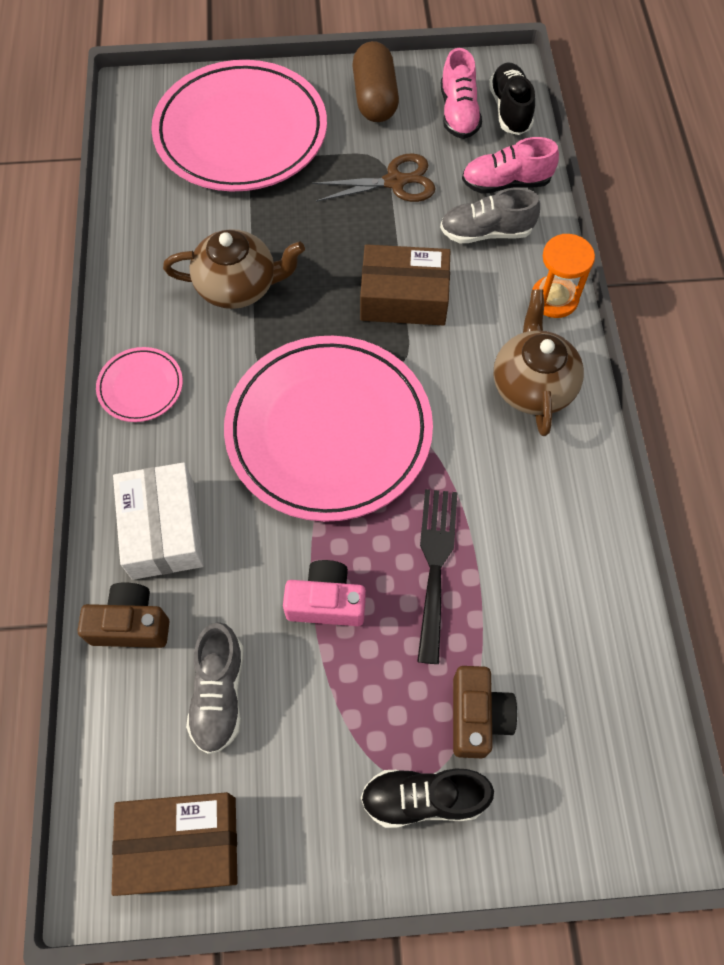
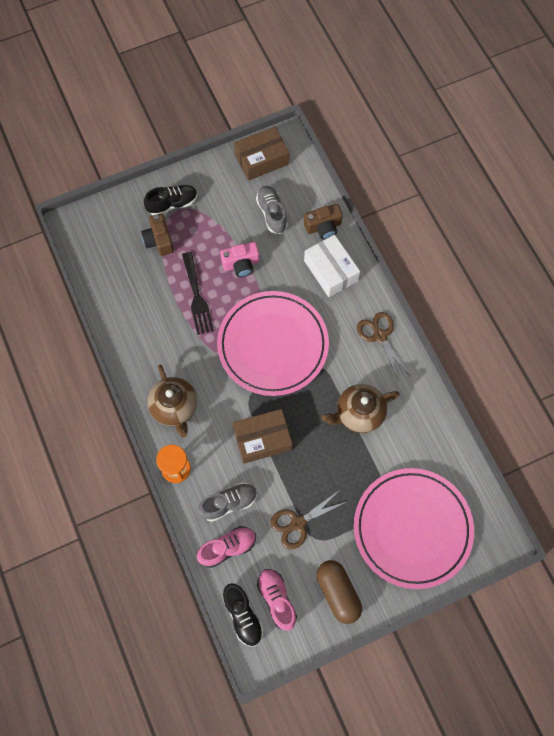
camera: 160 degrees right, 5 degrees up
(140, 387) = (380, 336): pink plate -> brown scissors

